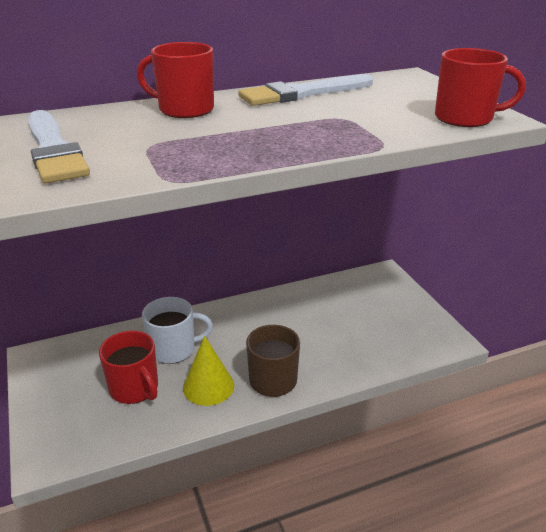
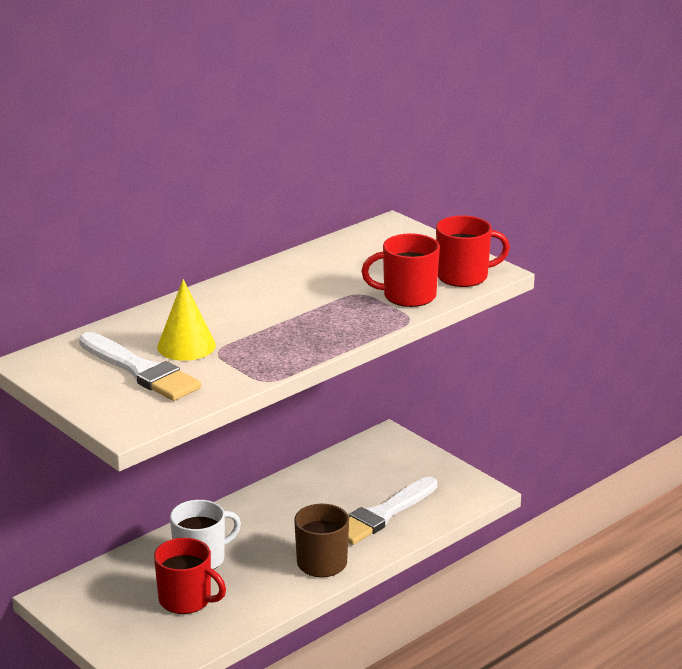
camera: 20 degrees left, 5 degrees down
(184, 109) = (209, 306): red mug -> red mug (407, 296)
(208, 386) = (260, 582): yellow cone -> yellow cone (186, 346)
(303, 93) = (303, 267): white brush -> white brush (383, 514)

